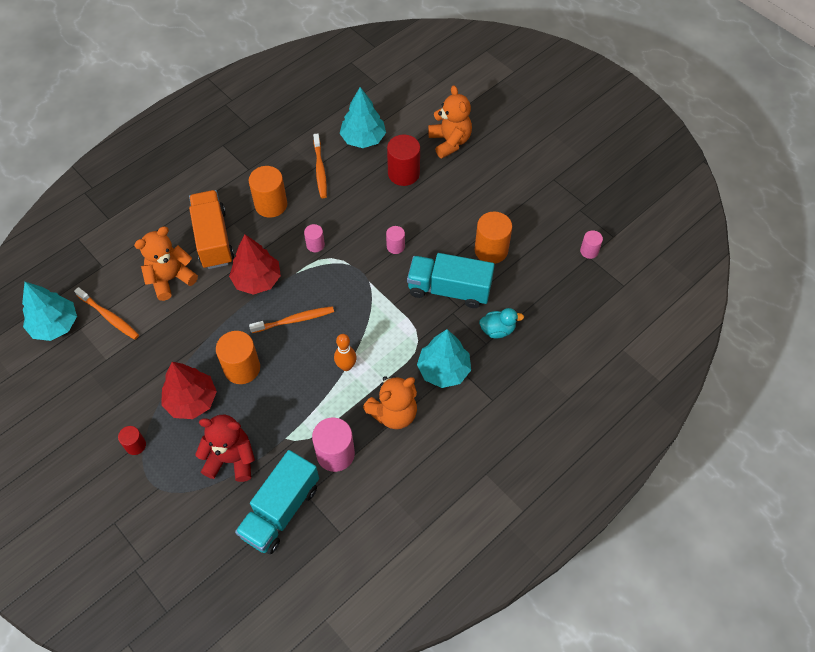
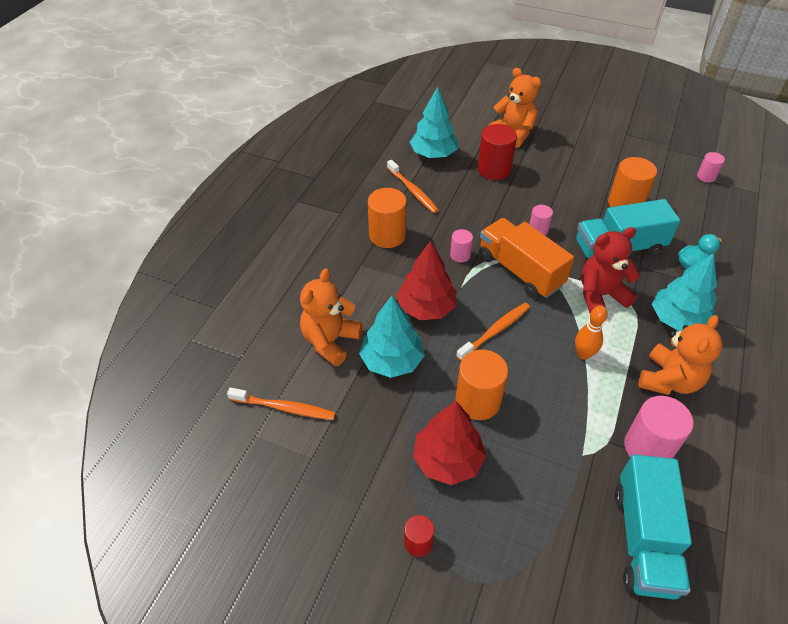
camera: 25 degrees left, 10 degrees down
(55, 325) = (221, 443): turquoise tree -> turquoise tree (392, 360)
(213, 239) = (350, 286): orange truck -> orange truck (520, 271)
(231, 459) = (542, 506): red teddy bear -> red teddy bear (600, 295)

